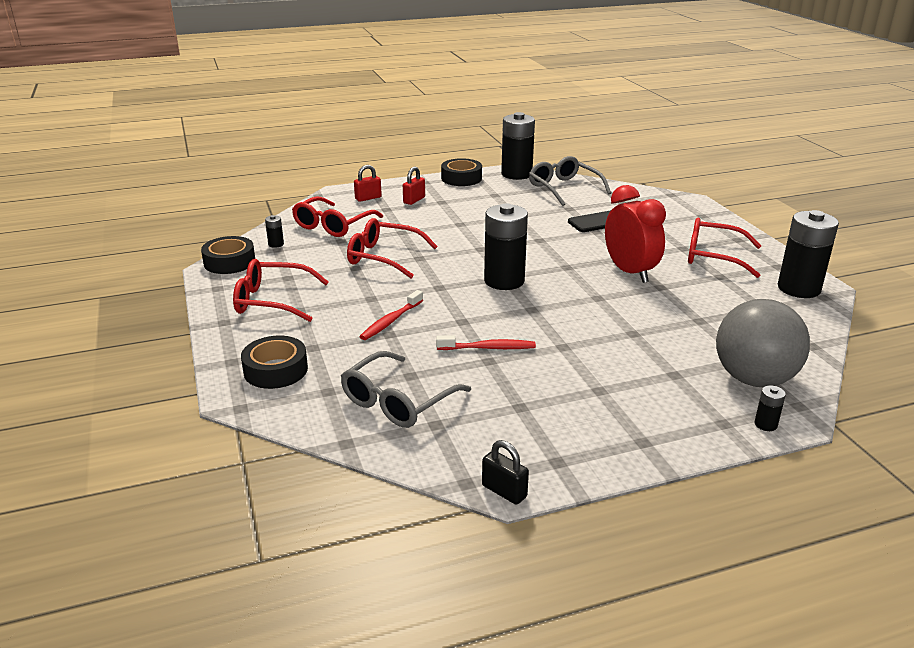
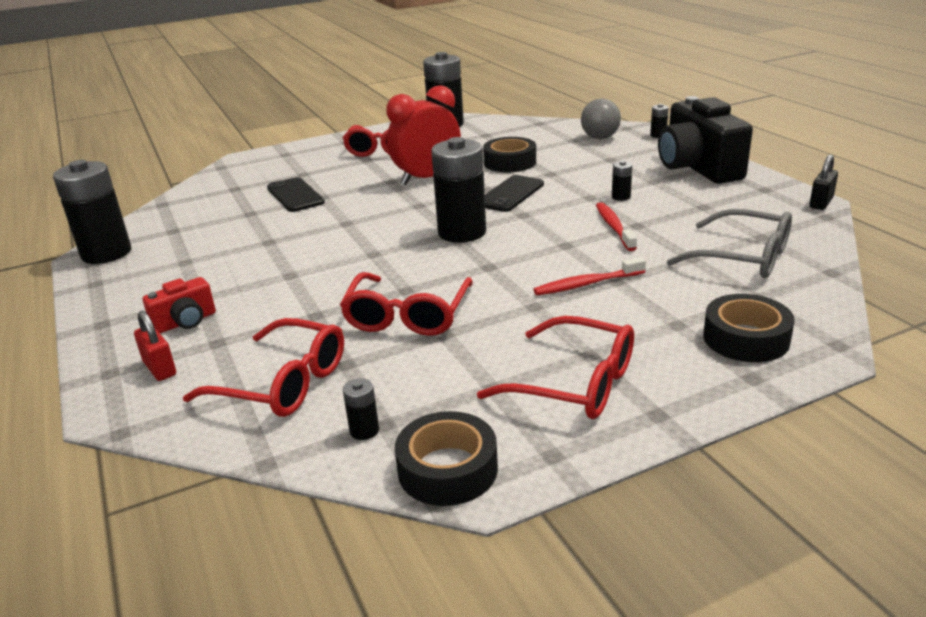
camera: 95 degrees left, 0 degrees up
(272, 301) = (574, 383): red glasses -> red glasses turned 60 degrees counterclockwise
(391, 321) = (586, 284): red toothbrush -> red toothbrush turned 135 degrees clockwise
(414, 200) = (185, 322): red padlock -> red camera
(461, 178) = (101, 293): black tape -> black tape (510, 162)
(559, 363) = (621, 197): none -> black battery
(564, 188) = (179, 220): grey glasses -> none
(581, 307) = (510, 194): none -> black phone
(636, 428) = (697, 168): none -> black camera
(754, 379) = (600, 138): grey ball -> grey ball, size x0.59

